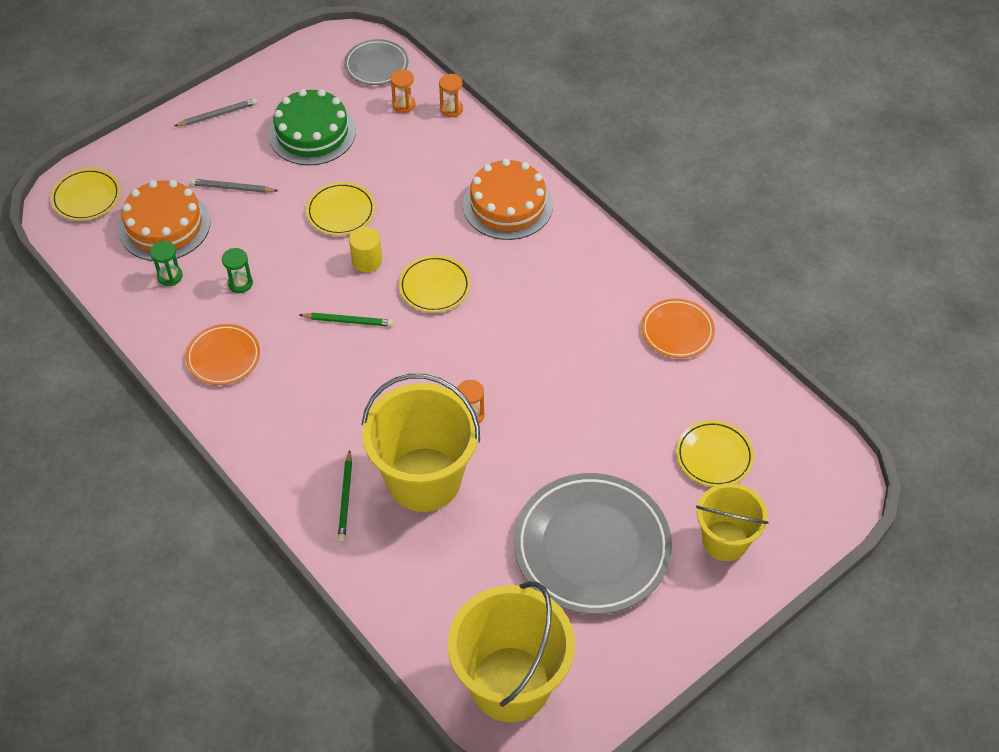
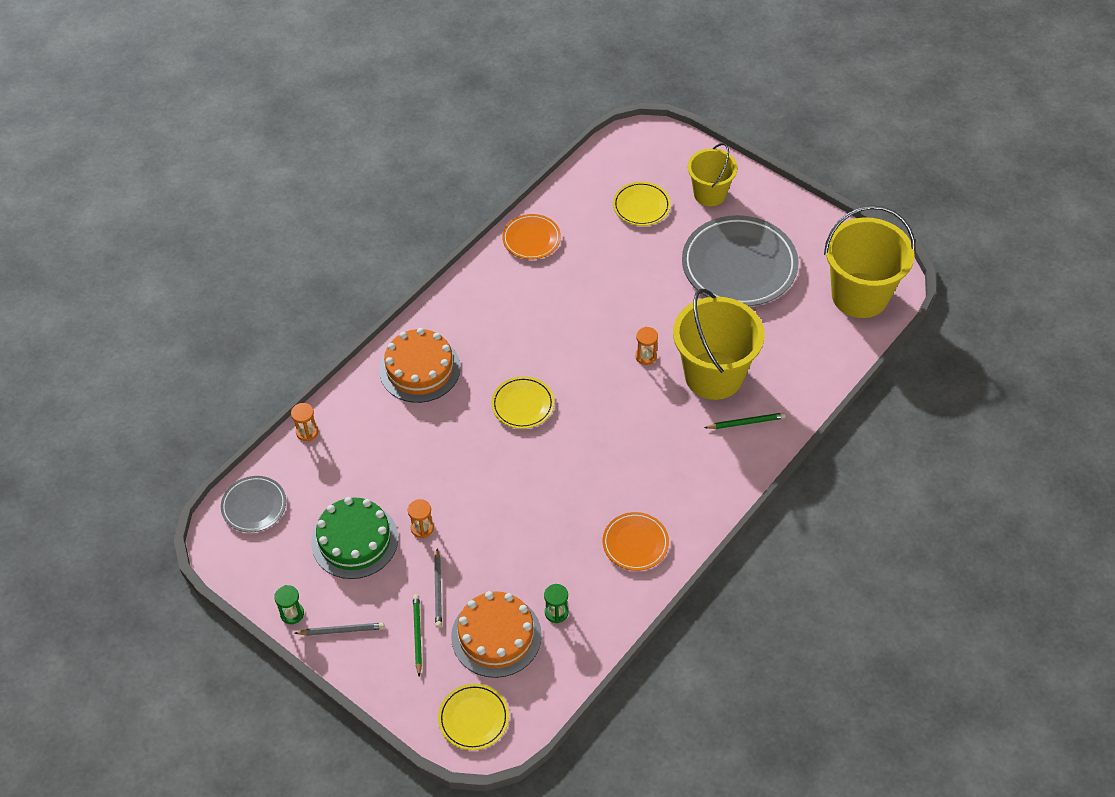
camera: 100 degrees left, 0 degrees up
(218, 115) = (341, 630): grey pencil -> grey pencil turned 120 degrees clockwise
(240, 283) = (552, 552): green hourglass -> green hourglass (292, 614)
(341, 212) = (451, 493): yellow plate -> none
(348, 321) = (574, 459): green pencil -> green pencil (417, 635)
(367, 261) = (504, 460): yellow cylinder -> none
(404, 105) = (306, 471): orange hourglass -> orange hourglass (422, 528)

